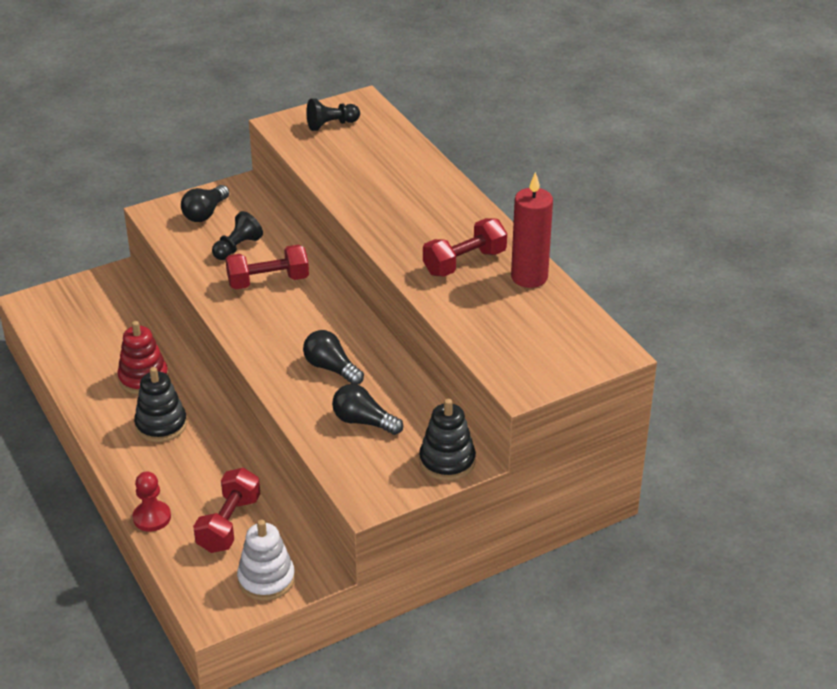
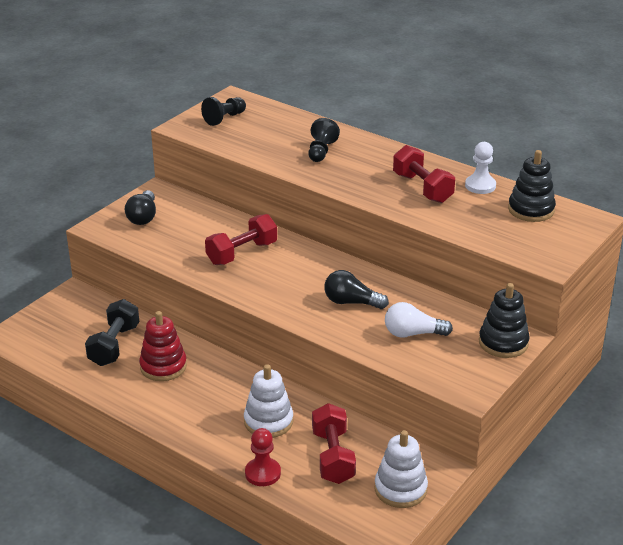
camera: 25 degrees left, 5 degrees down
(115, 342) = (114, 345): none -> black dumbbell
(161, 425) = (209, 398): black stacking toy -> black stacking toy (531, 210)
(197, 467) = (268, 421): none -> white stacking toy
(237, 247) = (193, 235): black pawn -> black pawn (321, 151)
(363, 421) = (413, 333): black light bulb -> white light bulb
(464, 262) = (422, 188): red dumbbell -> red dumbbell turned 60 degrees counterclockwise
(529, 277) = (480, 186): red candle -> white pawn

